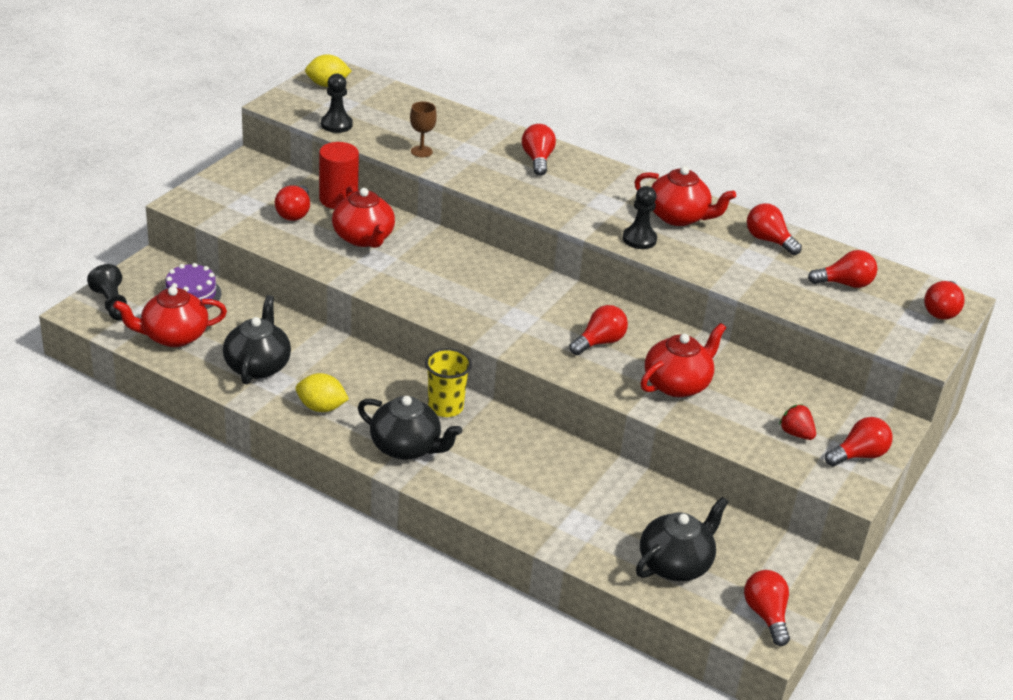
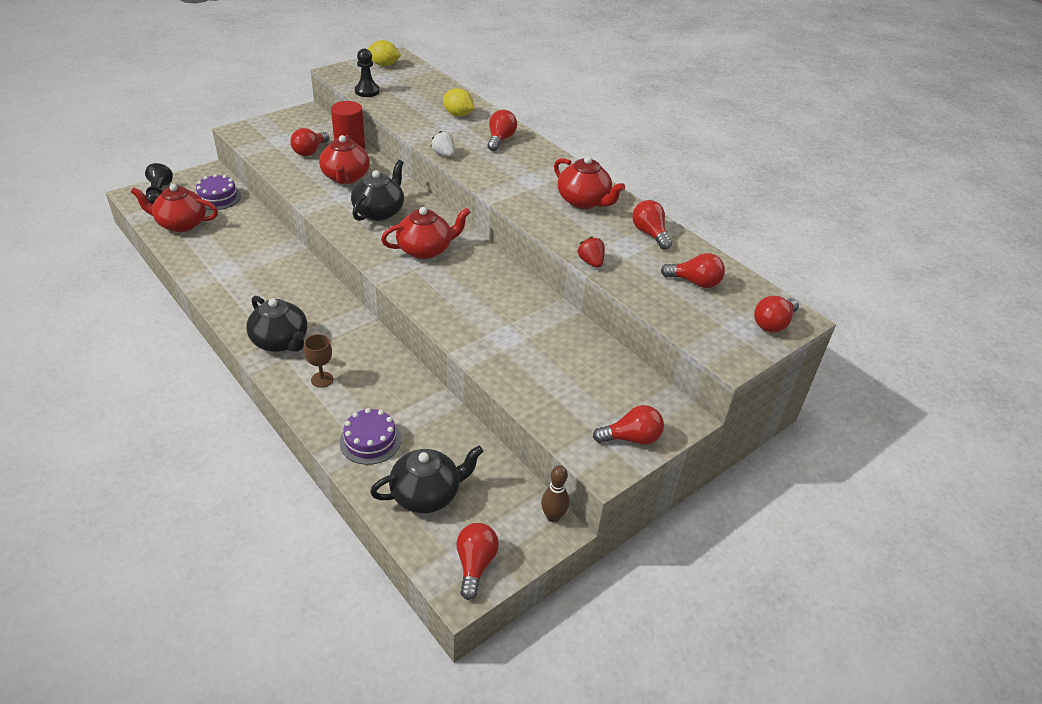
camera: 20 degrees right, 5 degrees up
(258, 365) = (222, 256): black teapot -> black teapot (379, 212)
(321, 407) = (242, 297): yellow lemon -> yellow lemon (458, 115)
(421, 151) = (414, 119): brown goblet -> brown goblet (322, 379)
(445, 407) = (335, 317): yellow cup -> none
(489, 190) = (444, 154): none -> white strawberry
(582, 527) = (370, 441): none -> purple cake
(599, 342) = (468, 290): red light bulb -> none
(639, 239) = (537, 212): black pawn -> none
(677, 384) = (509, 338): red teapot -> red teapot (425, 249)
(796, 433) = (585, 405): red strawberry -> red strawberry (591, 262)
(808, 553) = (553, 516): none -> brown bowling pin

